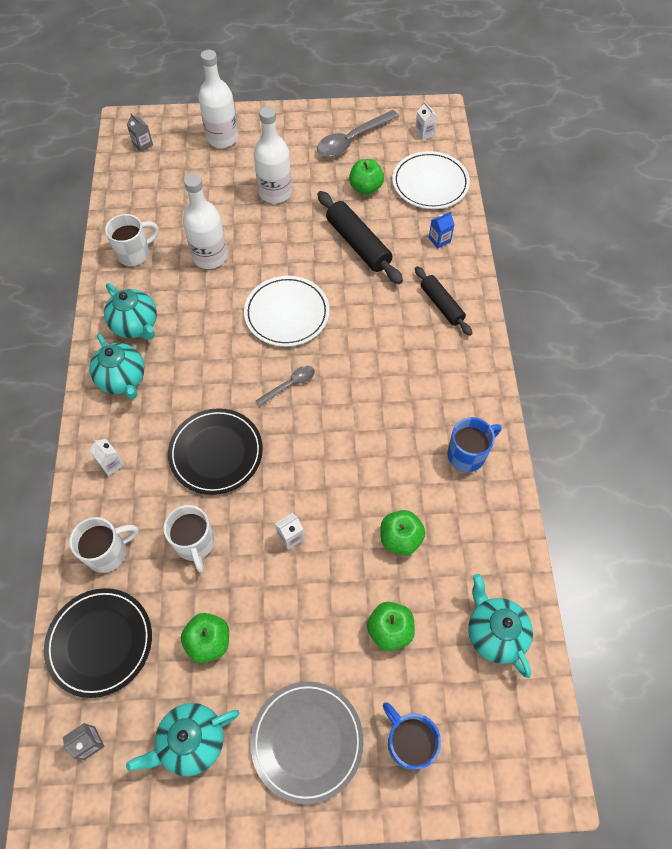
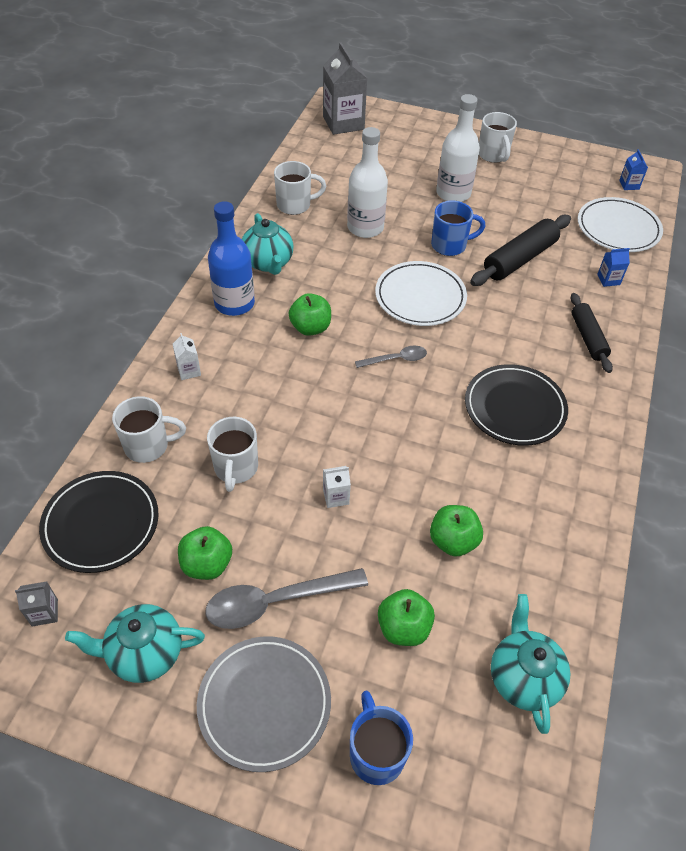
camera: 20 degrees right, 10 degrees down
(123, 379) = (234, 303): turquoise teapot -> blue bottle
(143, 144) = (343, 123): grey carton -> grey carton, size x2.22
(216, 453) = (294, 395): black plate -> black plate (514, 408)
(222, 138) = (421, 137): white bottle -> none
(296, 138) = (493, 155): none -> white mug
(351, 140) = (549, 171): grey spoon -> grey spoon (275, 601)
(358, 244) = (519, 259): black rolling pin -> black rolling pin turned 60 degrees clockwise
(365, 188) = (547, 214): green apple -> green apple (310, 328)
(424, 133) = (629, 185): white carton -> blue carton
(467, 454) = (562, 486): blue mug -> blue mug (450, 245)

